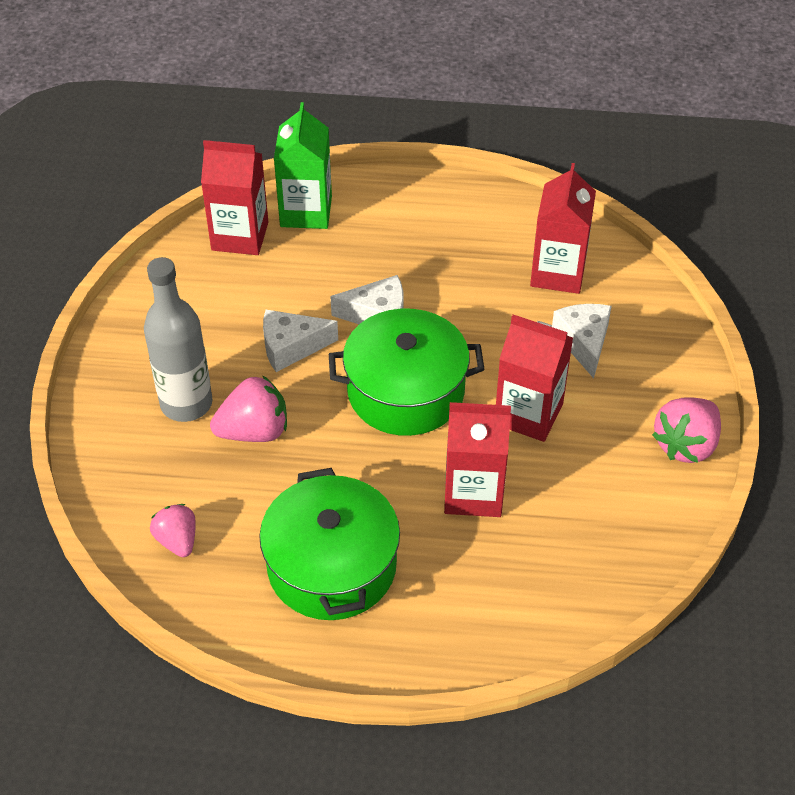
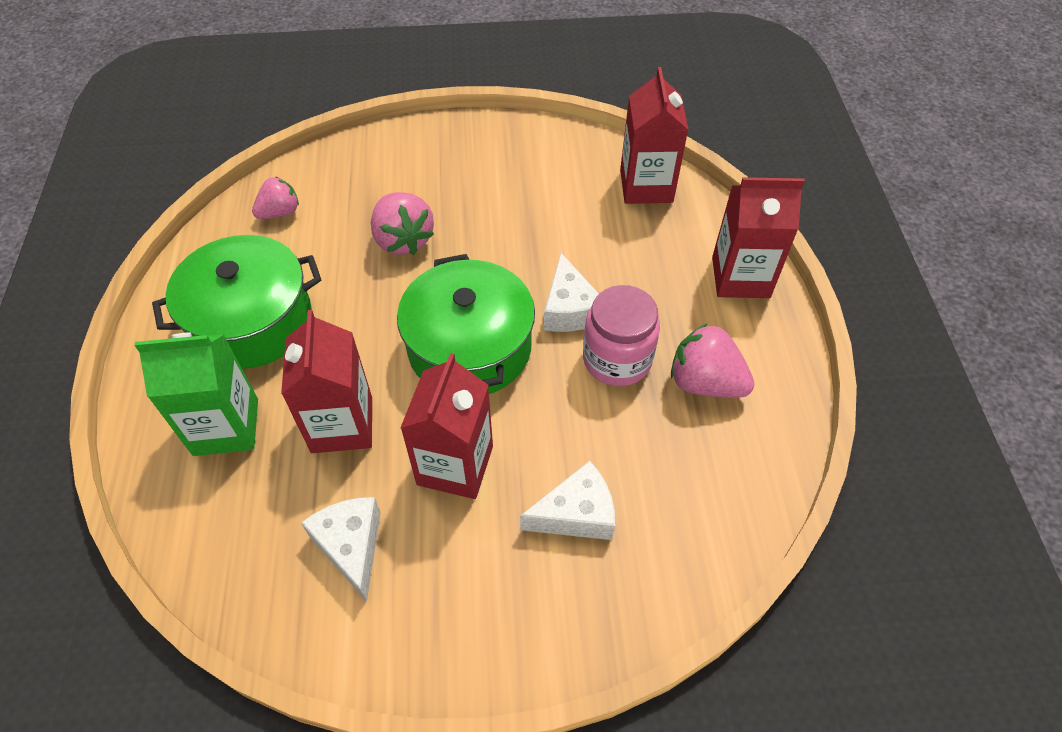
camera: 80 degrees right, 5 degrees up
(186, 404) = (429, 189): grey bottle -> none
(291, 347) = (511, 248): white cheese -> white cheese (351, 546)
(306, 211) = (699, 228): green carton -> green carton (226, 427)
(440, 293) = (617, 359): none -> pink jar
(558, 273) = (684, 474): red carton -> red carton (740, 277)
(686, 445) = (429, 649): pink strawberry -> pink strawberry (705, 382)

